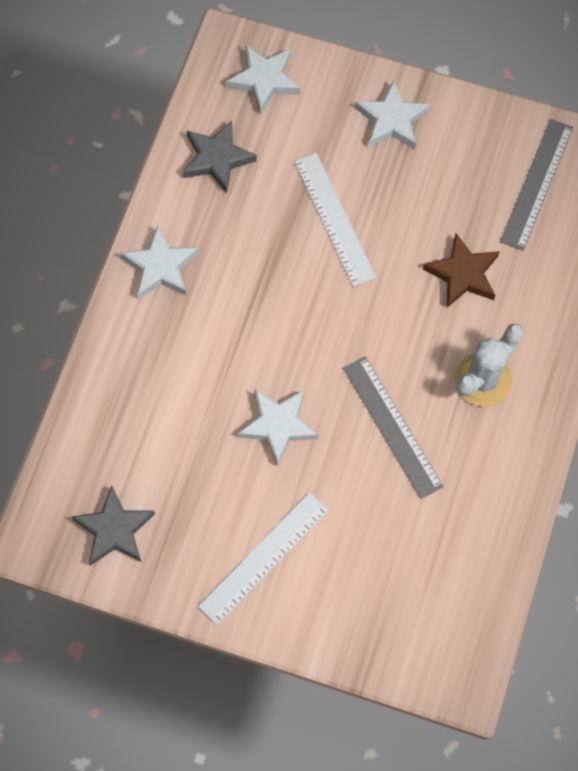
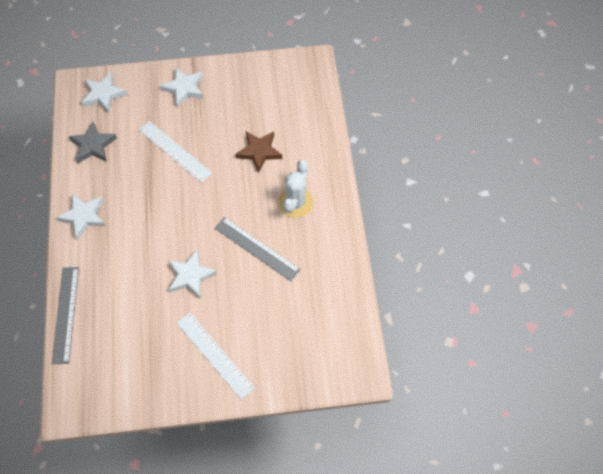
camera: 25 degrees left, 5 degrees down
(114, 530) = (116, 378): grey star -> none
(264, 558) = (215, 354): white ruler -> white ruler turned 60 degrees counterclockwise
(537, 184) = (278, 91): grey ruler -> grey ruler (66, 314)

